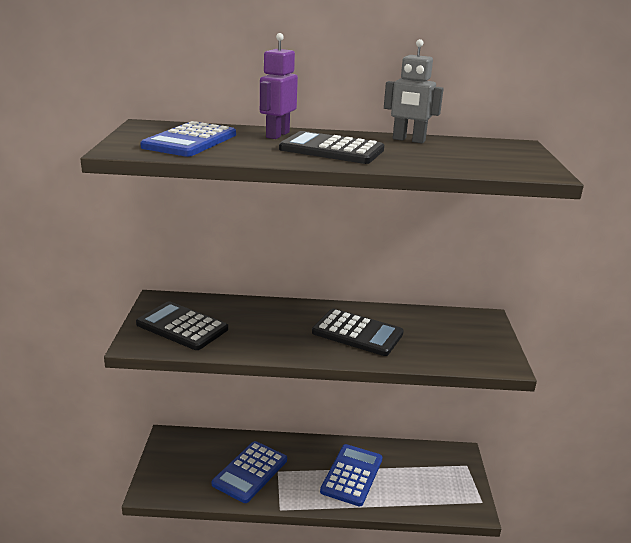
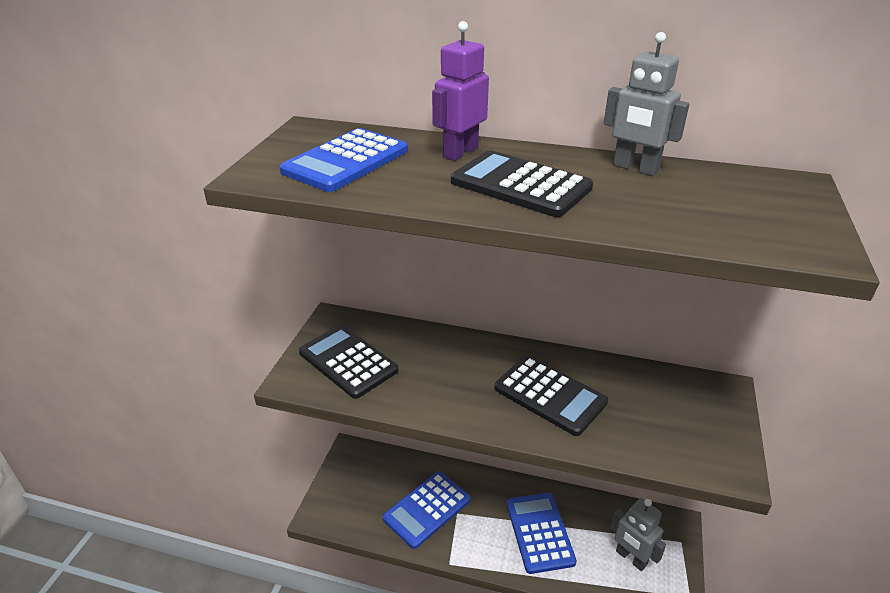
camera: 15 degrees right, 10 degrees up
(352, 475) = (539, 532): blue calculator -> blue calculator turned 45 degrees counterclockwise
(430, 482) = (631, 558): none -> grey robot

